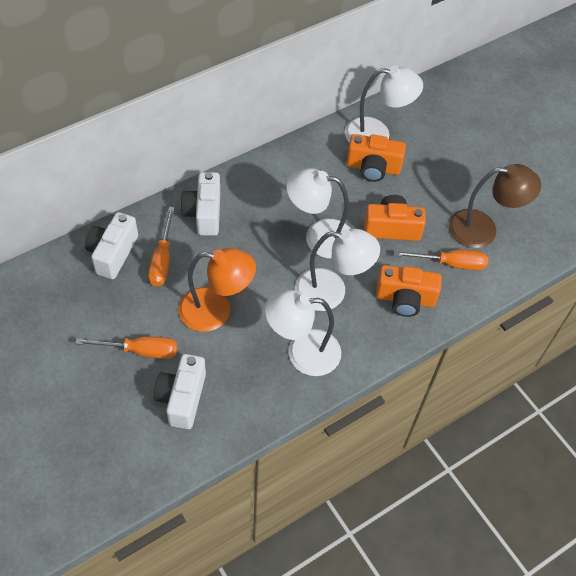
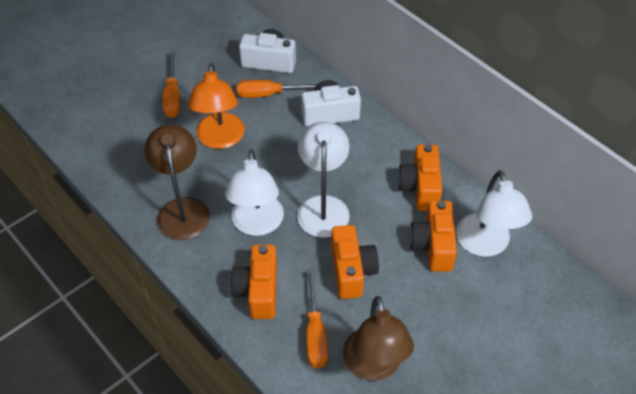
camera: 85 degrees right, 5 degrees down
(182, 398) = (129, 131): white camera -> none
(302, 353) = (182, 209): white lamp -> brown lamp
(310, 163) = (420, 188): none -> orange camera

